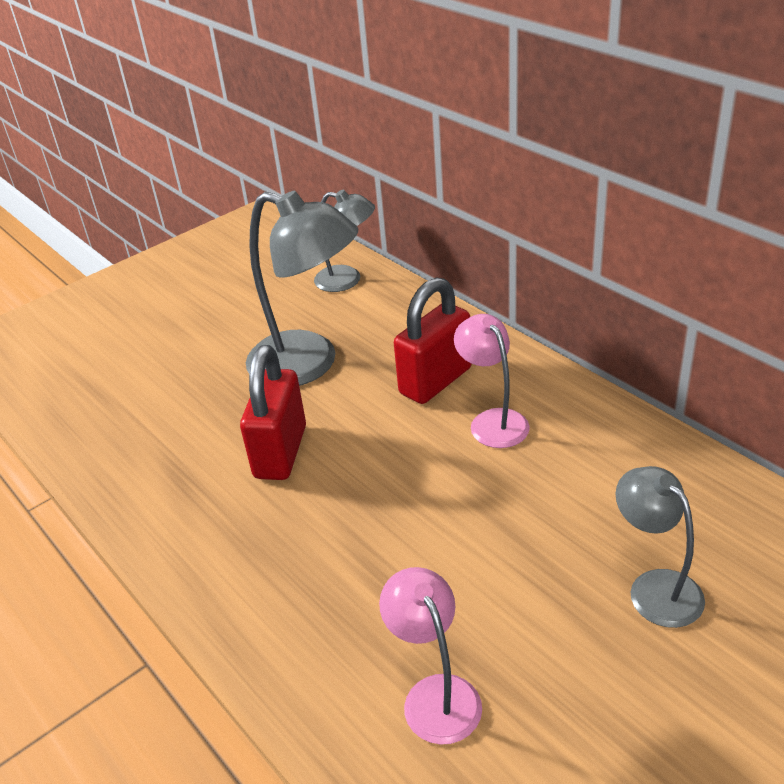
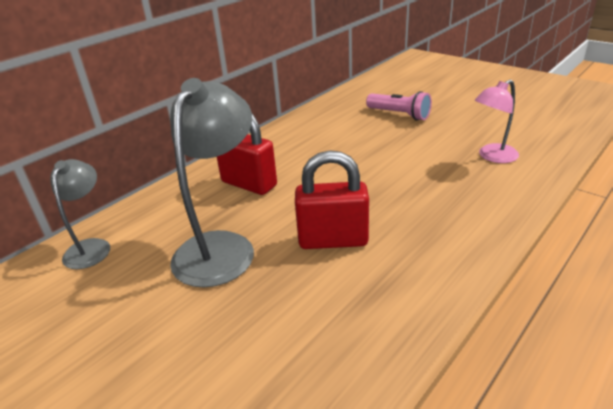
camera: 100 degrees left, 5 degrees down
(493, 421) = (290, 160): pink lamp -> none
(655, 587) = (399, 115): grey lamp -> pink flashlight

